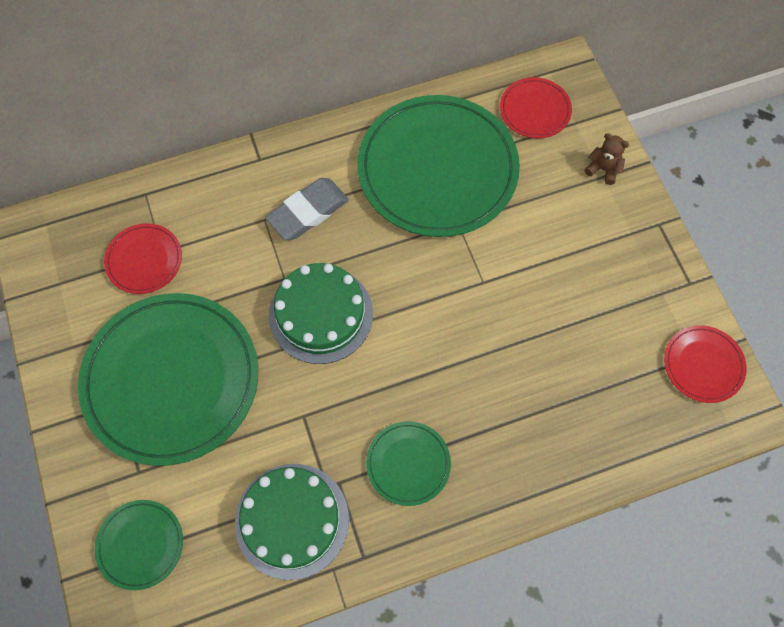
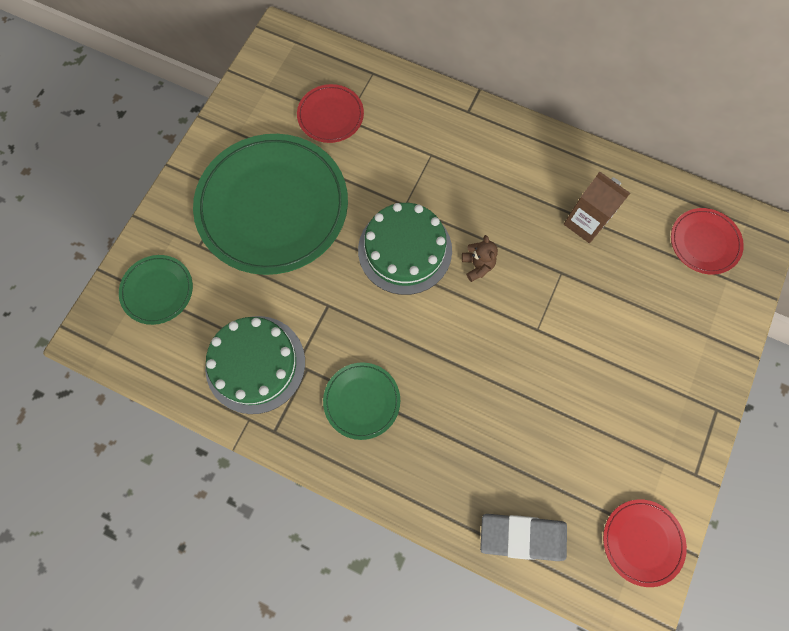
camera: 45 degrees right, 5 degrees up
(308, 212) = (465, 174): grey eraser -> grey eraser (522, 536)
(437, 169) = (585, 222): green plate -> brown carton
(603, 169) = (714, 331): brown teddy bear -> brown teddy bear (477, 265)

